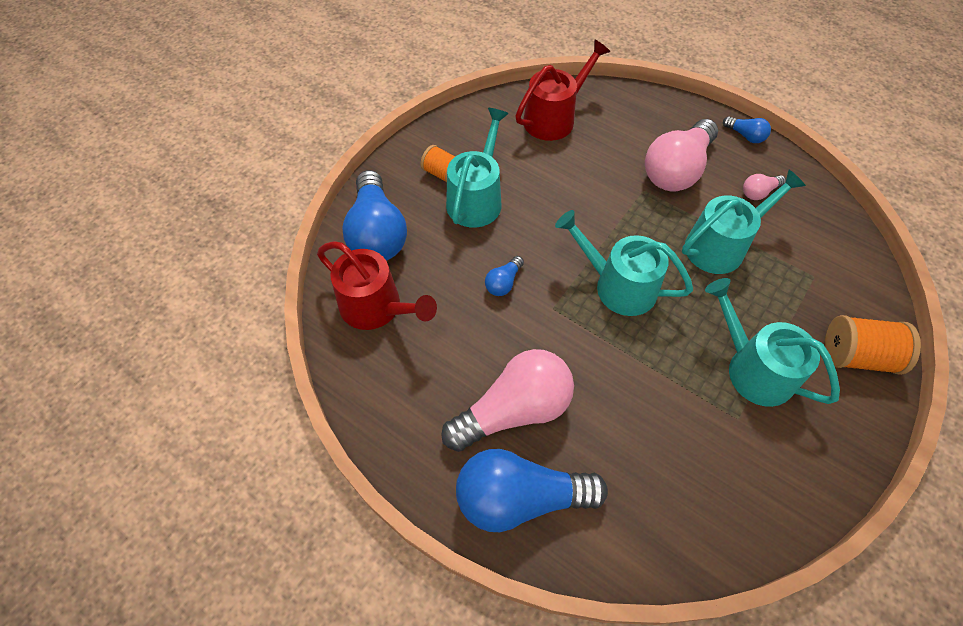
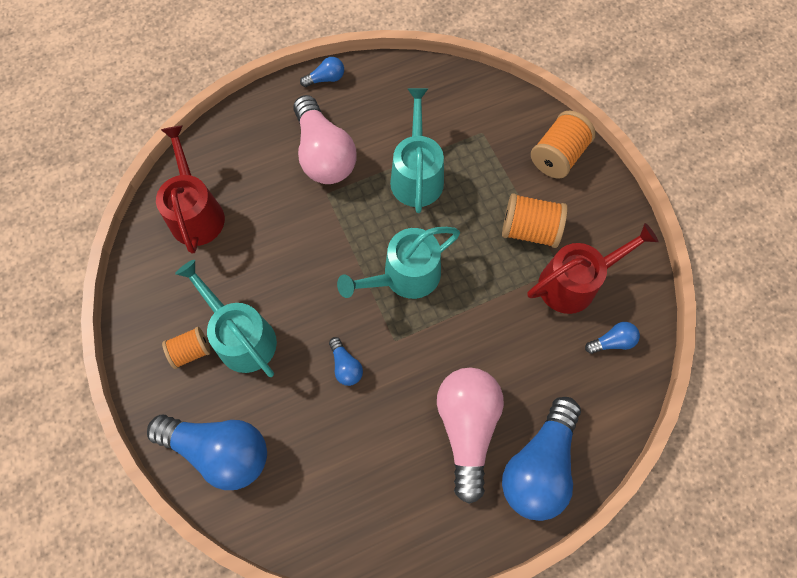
camera: 60 degrees left, 10 degrees up
(376, 307) = (303, 493): red watering can -> red watering can (574, 283)
(701, 511) = (612, 341): none -> blue light bulb
(753, 368) = (529, 230): turquoise watering can -> orange spool
(758, 192) = (386, 112): pink light bulb -> none

